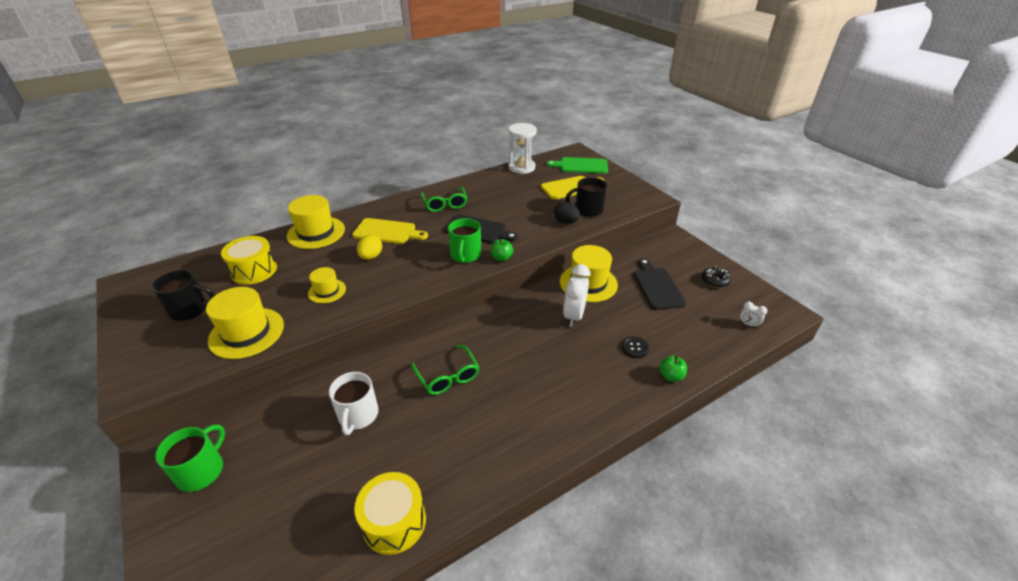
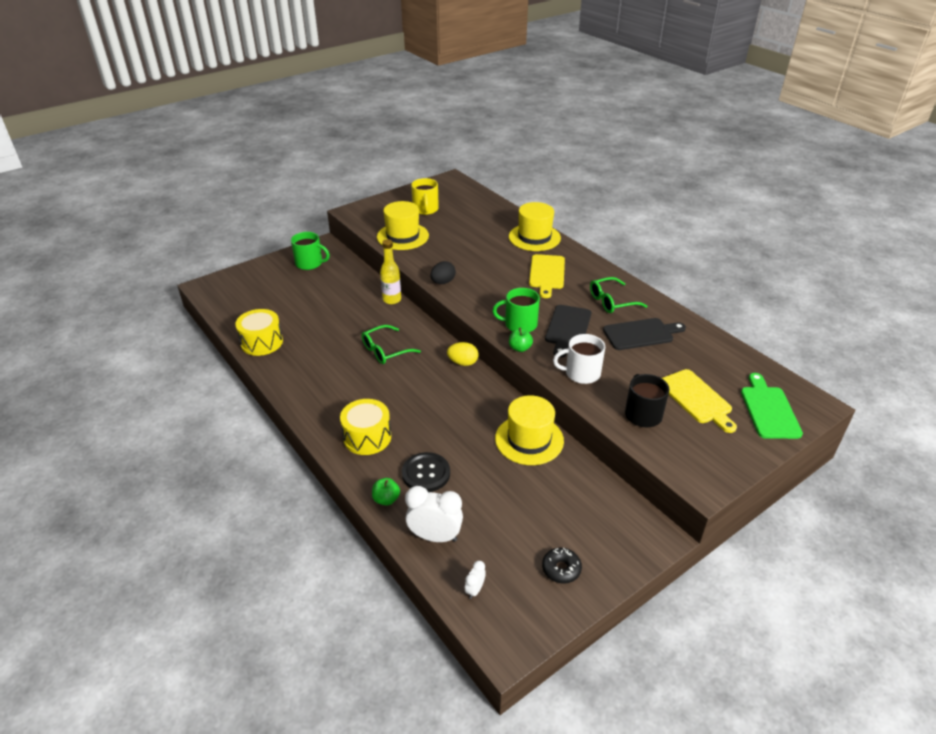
camera: 85 degrees right, 0 degrees up
(190, 309) = (425, 209): black mug -> yellow mug
(254, 270) = (474, 222): yellow drum -> yellow drum (367, 437)
(327, 291) = (453, 259): yellow hat -> none
(347, 370) = (392, 300): none -> yellow bottle
(358, 415) = (348, 313): white mug -> white mug (581, 373)
(371, 256) = (504, 271): yellow egg -> yellow egg (463, 363)
(521, 167) = (731, 353): white hourglass -> none
(566, 222) = (606, 394): black egg -> black egg (443, 282)
(574, 316) = (470, 427): white clock -> white clock (435, 536)
(634, 348) = (426, 473): black button -> black button, size x1.67
(657, 286) = (535, 503): black cutting board -> black cutting board (641, 334)

